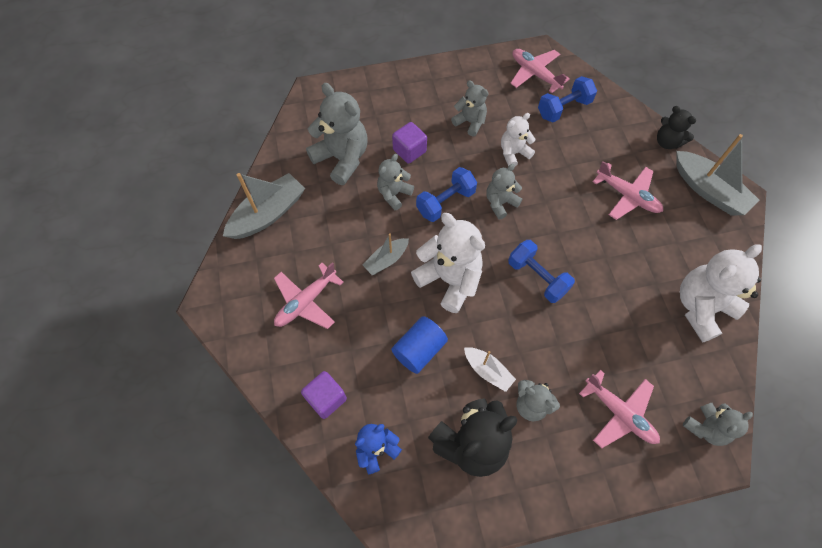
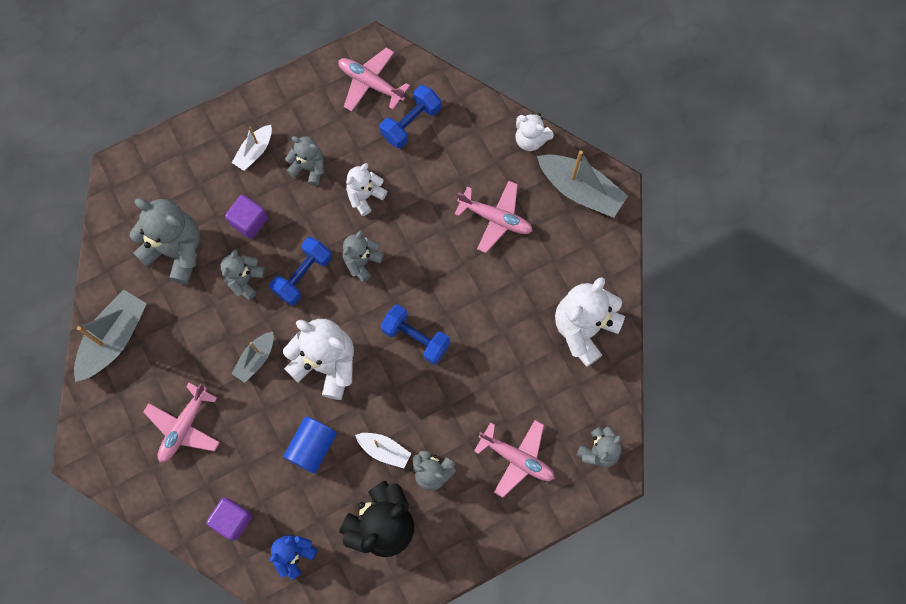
camera: 15 degrees left, 10 degrees up
(427, 101) = (254, 151): none -> white boat
(667, 142) = (530, 139): black teddy bear -> white teddy bear

